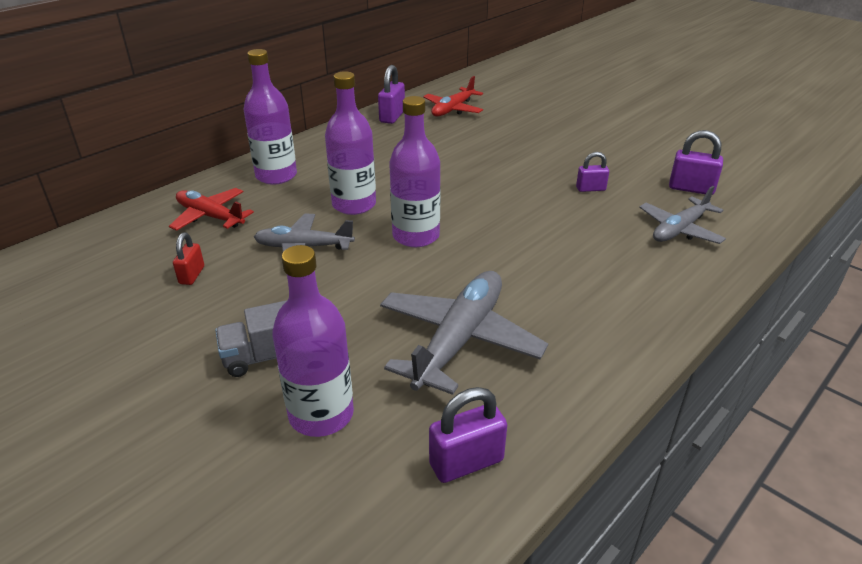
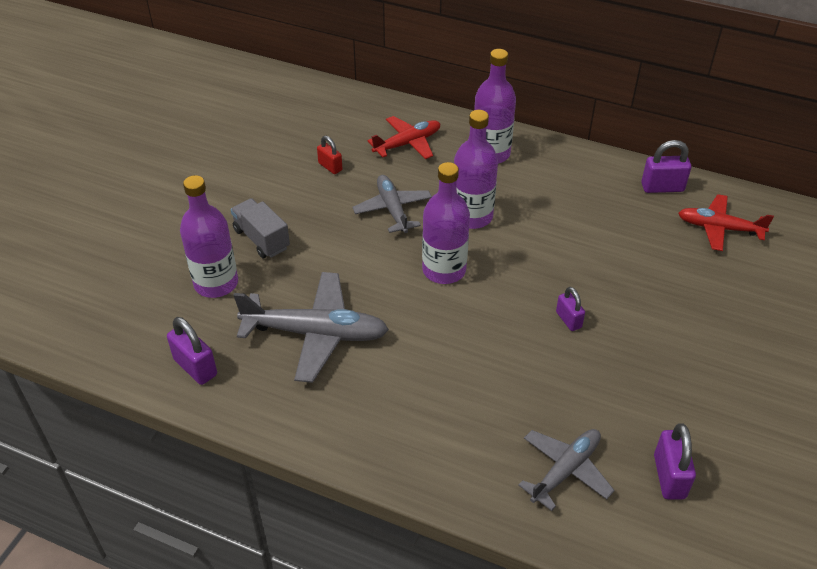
camera: 70 degrees right, 10 degrees up
(192, 275) = (330, 167): red padlock -> red padlock turned 60 degrees clockwise
(210, 216) = (407, 143): red plane -> red plane turned 45 degrees clockwise
(590, 189) = (608, 381): purple padlock -> purple padlock (568, 320)
(679, 230) = (565, 470): grey plane -> grey plane turned 105 degrees clockwise

